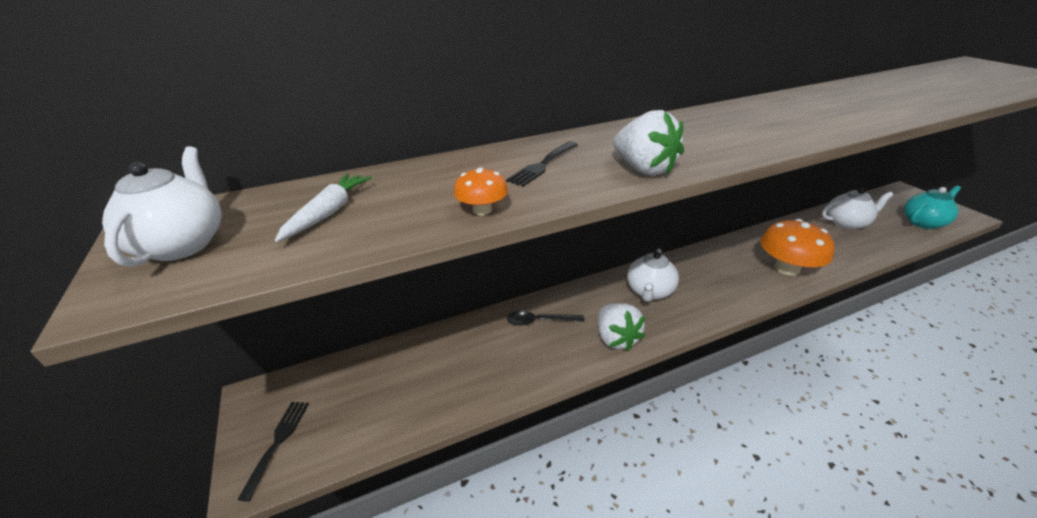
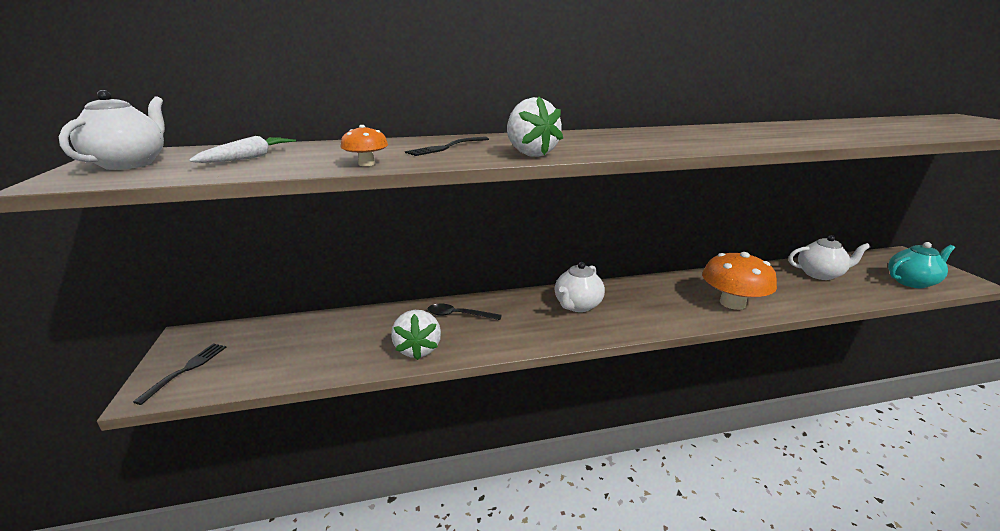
camera: 10 degrees right, 10 degrees down
(616, 338) = (524, 336): white strawberry -> white strawberry (418, 349)

